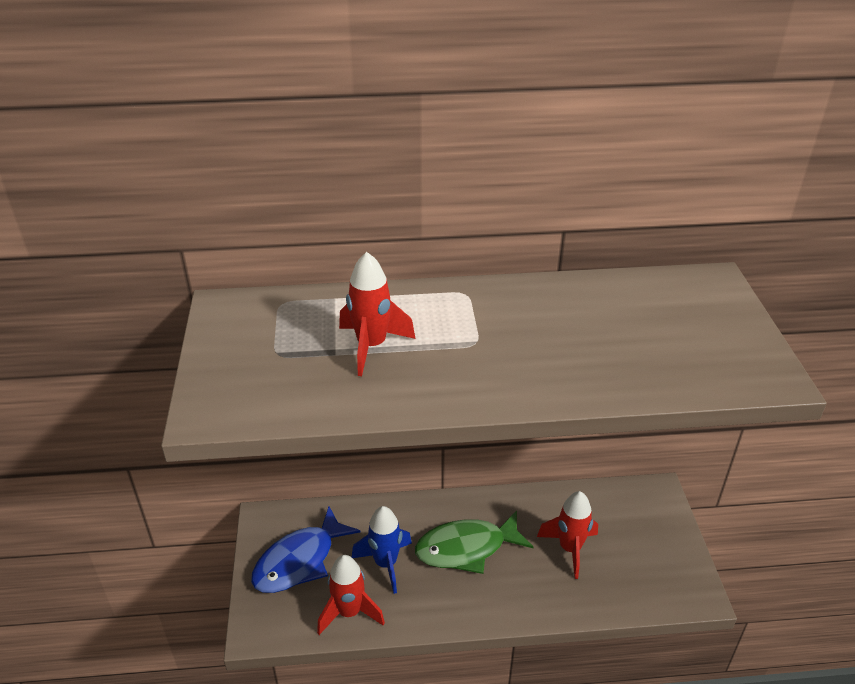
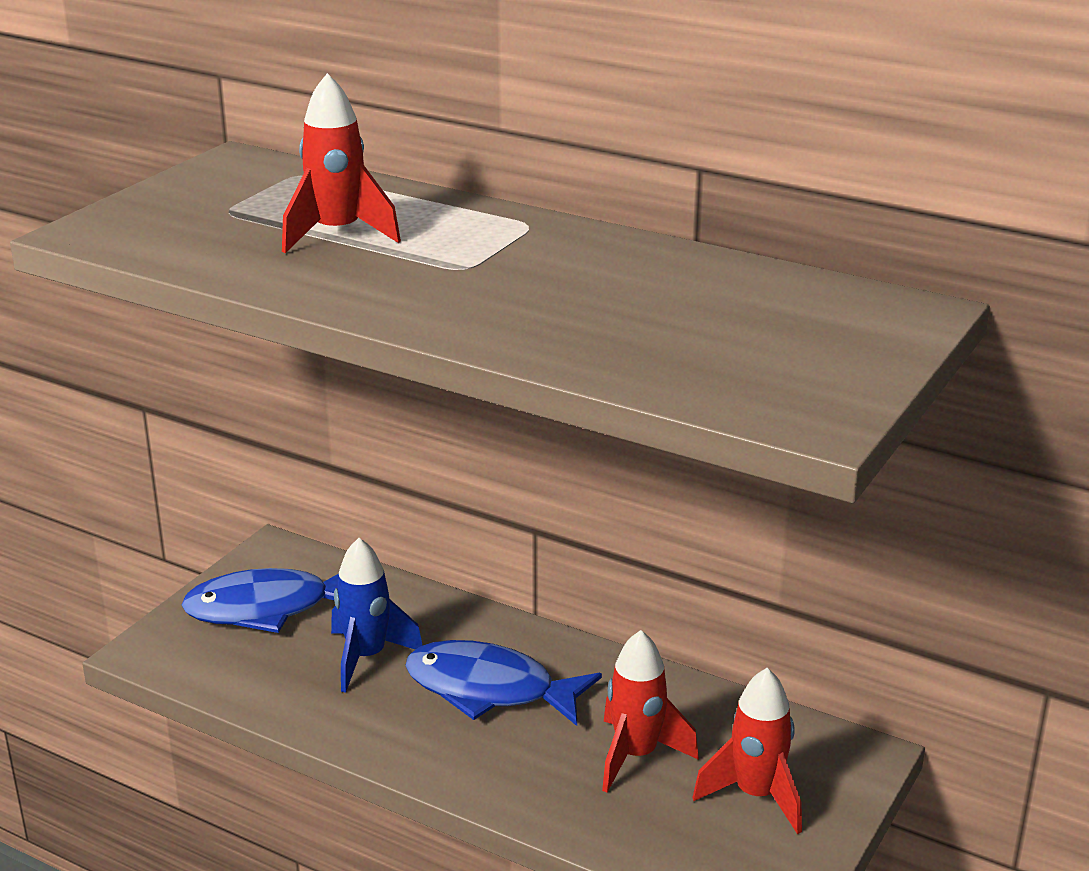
camera: 35 degrees right, 10 degrees down
(349, 612) = (267, 684): red rocket -> red rocket (756, 796)
(466, 548) = (490, 689): green fish -> blue fish

